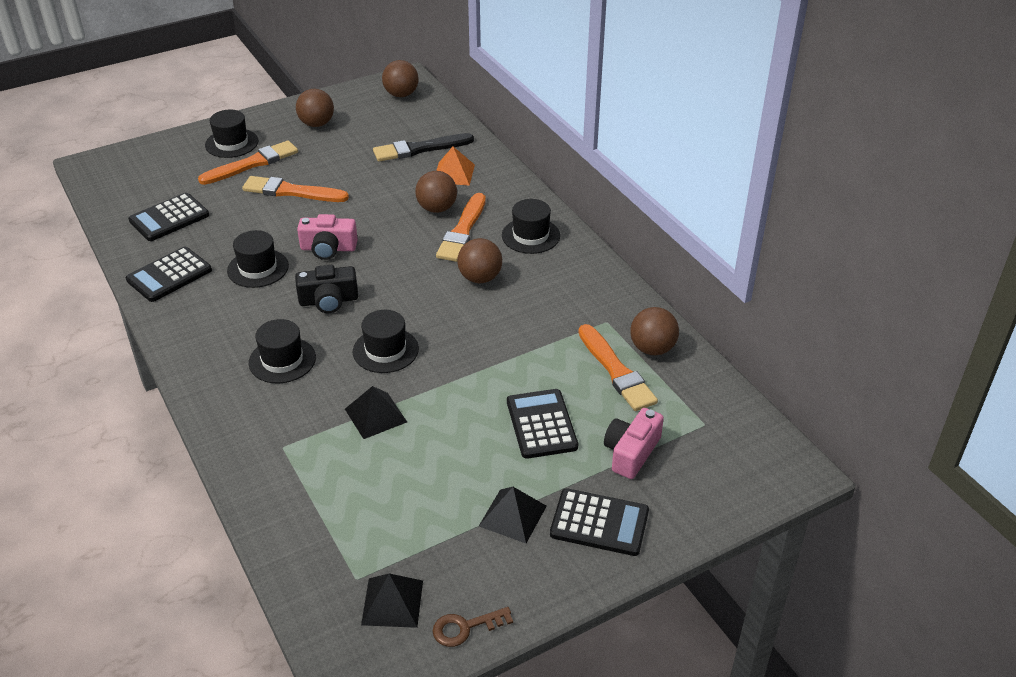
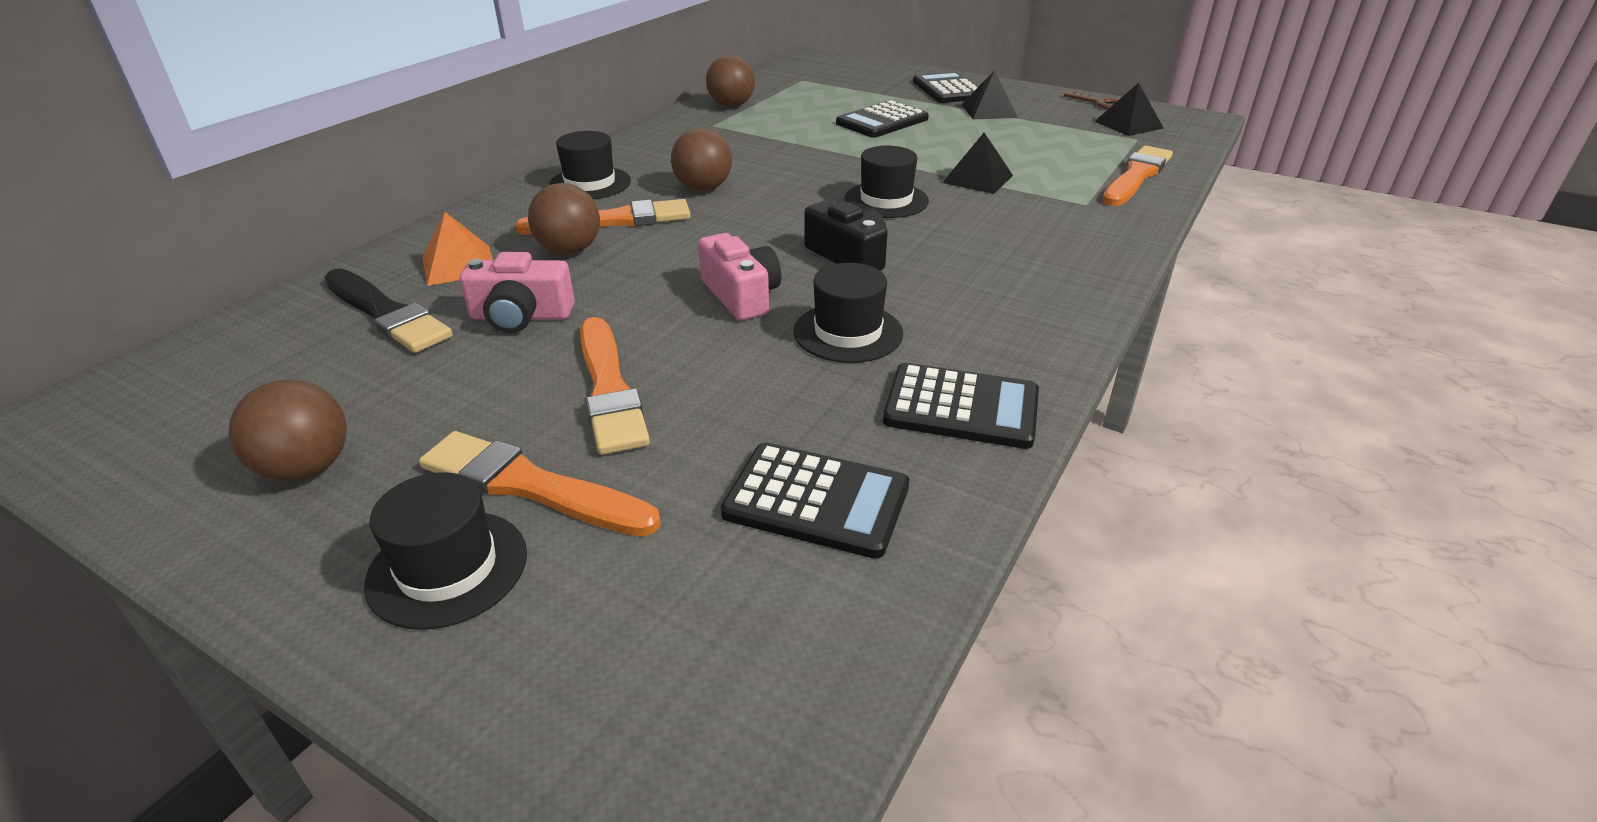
camera: 120 degrees left, 5 degrees down
(282, 360) = (984, 246): black hat -> none
(401, 94) = (135, 404): brown ball -> none
(616, 371) = (778, 111): orange brush -> orange brush (1136, 176)
(631, 452) = (866, 93): pink camera -> pink camera (521, 316)

